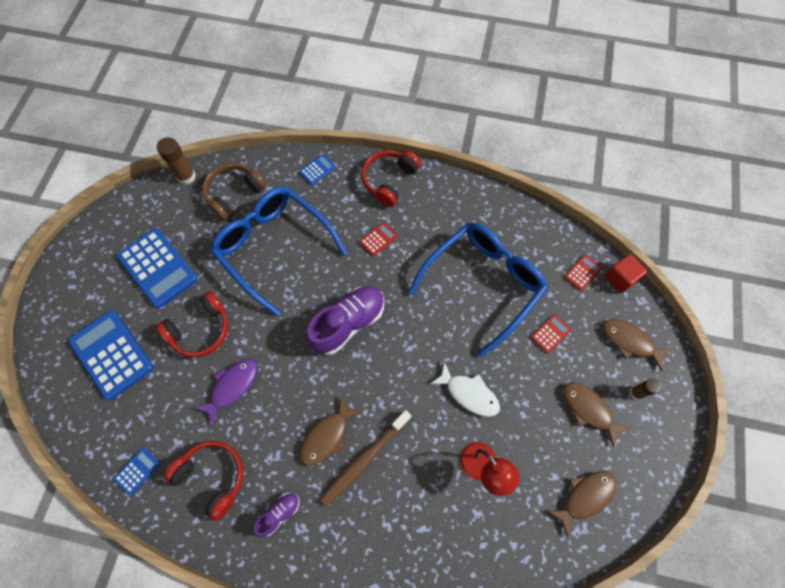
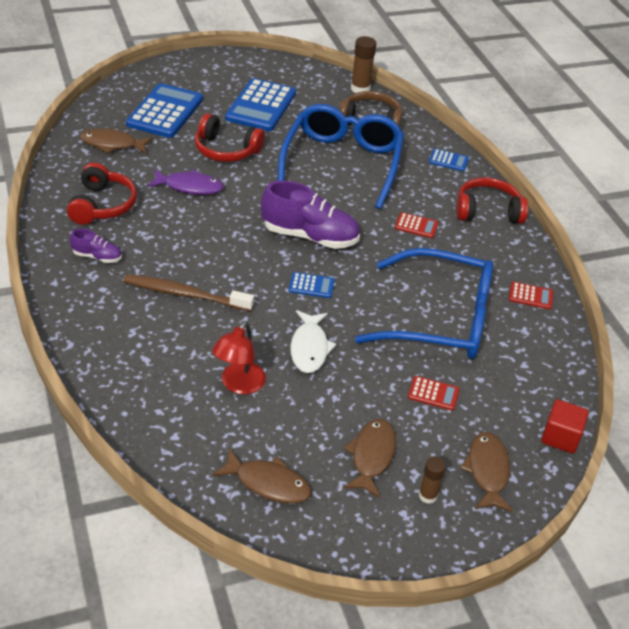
camera: 55 degrees right, 25 degrees down
(137, 471) = (79, 162): blue calculator -> blue calculator (311, 286)
(327, 436) = (189, 261): brown fish -> brown fish (112, 144)
(582, 272) = (534, 399): red calculator -> red calculator (530, 296)

